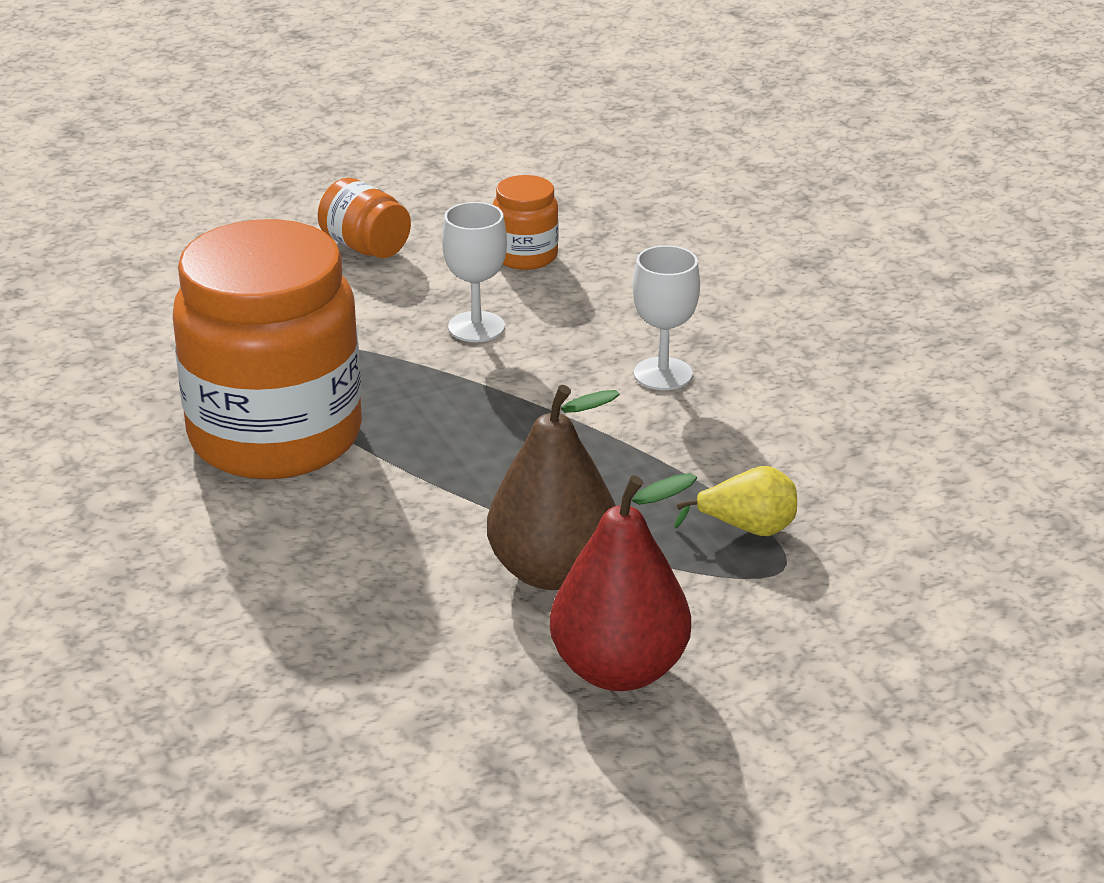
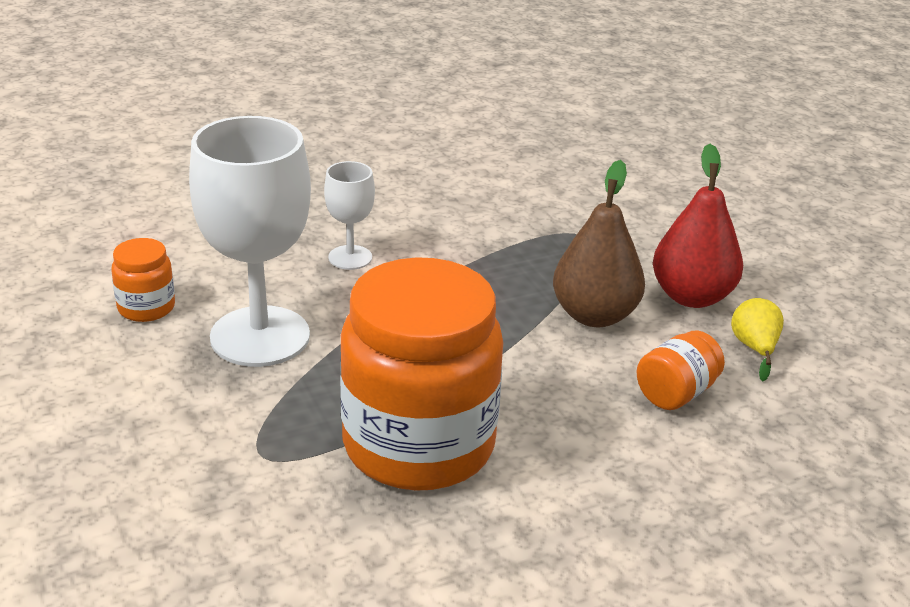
camera: 90 degrees left, 0 degrees up
(365, 247) = (90, 395): orange jar -> orange jar (676, 393)
(476, 327) = (260, 336): white goblet -> white goblet, size x2.04
(747, 529) = (541, 242): yellow pear -> yellow pear (754, 349)

